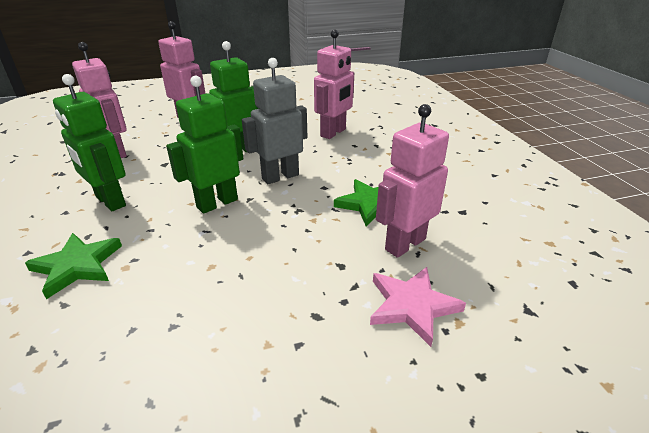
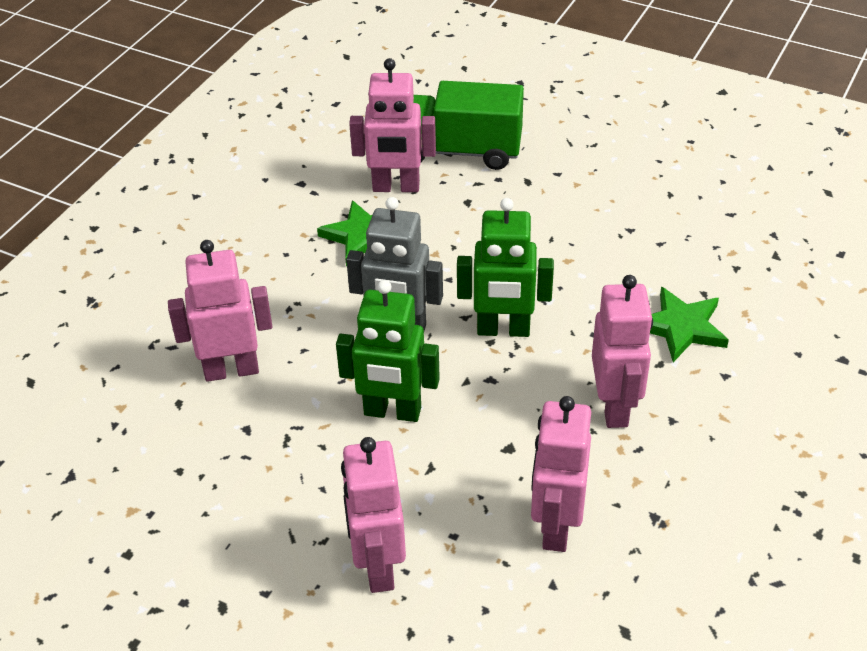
camera: 135 degrees left, 10 degrees up
(110, 201) = (615, 407): green robot -> pink robot
(412, 306) = (459, 151): pink star -> green truck

